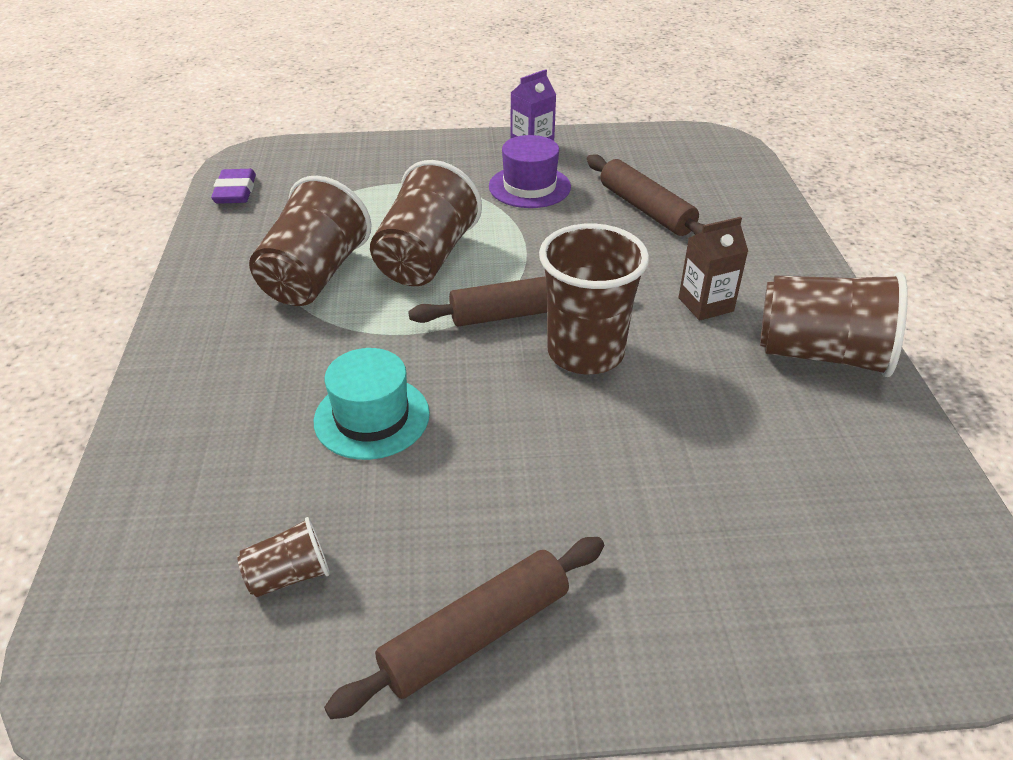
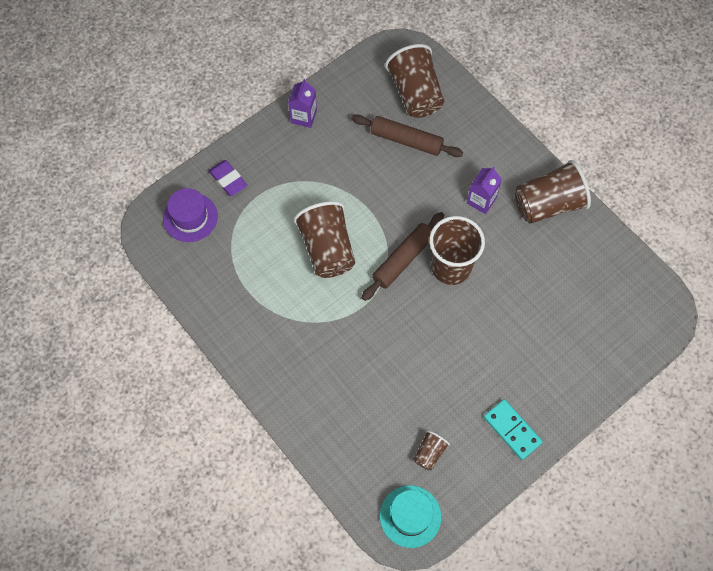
camera: 35 degrees left, 25 degrees up
(235, 191) = (172, 260): purple eraser -> purple eraser (228, 180)
(314, 277) = (284, 297): brown cup -> brown cup (415, 94)
(372, 417) = (392, 363): turquoise hat -> turquoise hat (410, 516)
(476, 635) = (512, 430): brown rolling pin -> turquoise domino
(529, 187) = (332, 156): purple hat -> purple hat (190, 217)
(705, 304) = (481, 200): brown carton -> purple carton

